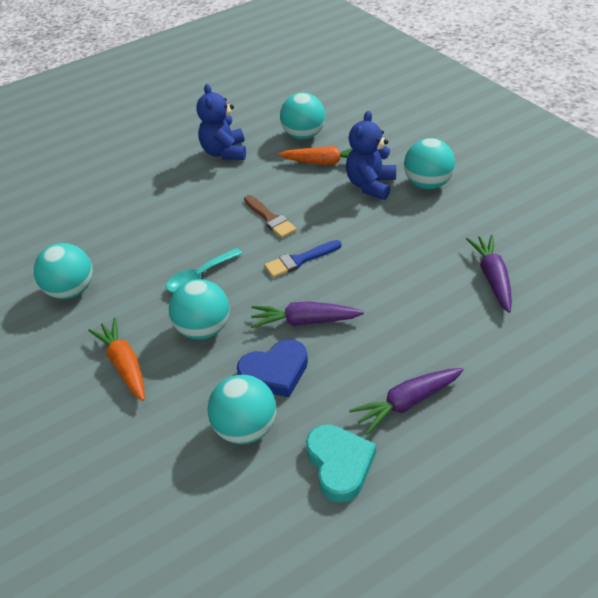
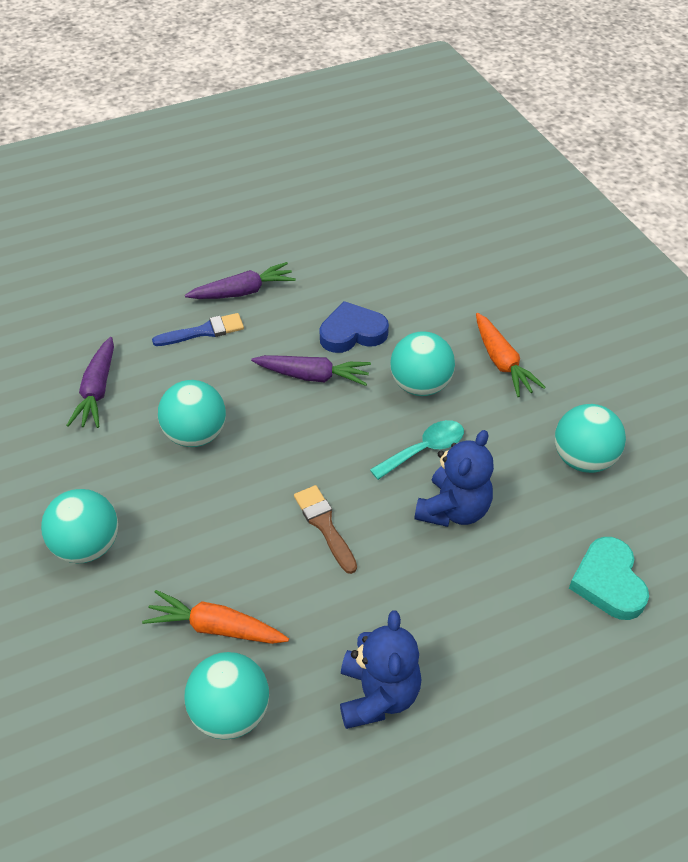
camera: 175 degrees left, 5 degrees up
(246, 428) = (385, 293): turquoise ball -> turquoise ball (196, 434)
(300, 260) = (300, 451): blue brush -> blue brush (204, 331)
(339, 464) = (313, 260): turquoise heart -> turquoise heart (608, 582)
(371, 185) = (167, 560): blue teddy bear -> blue teddy bear (453, 509)

